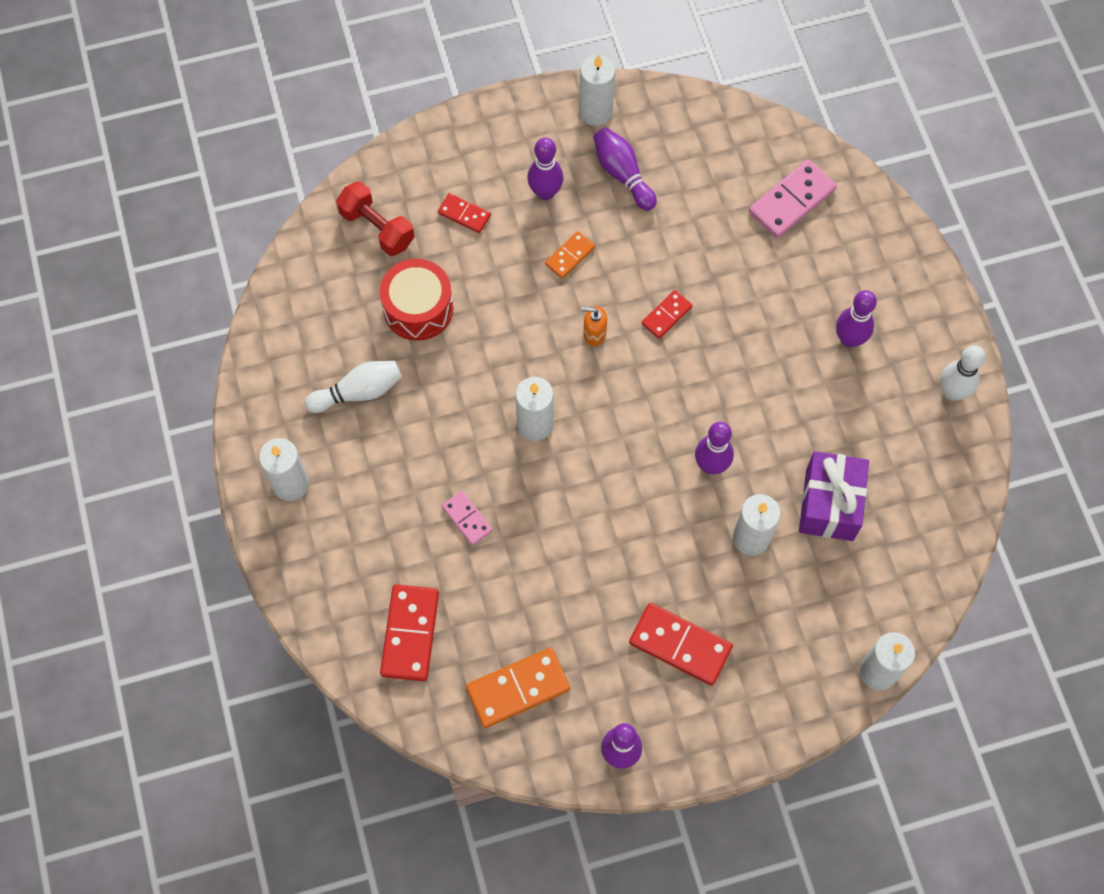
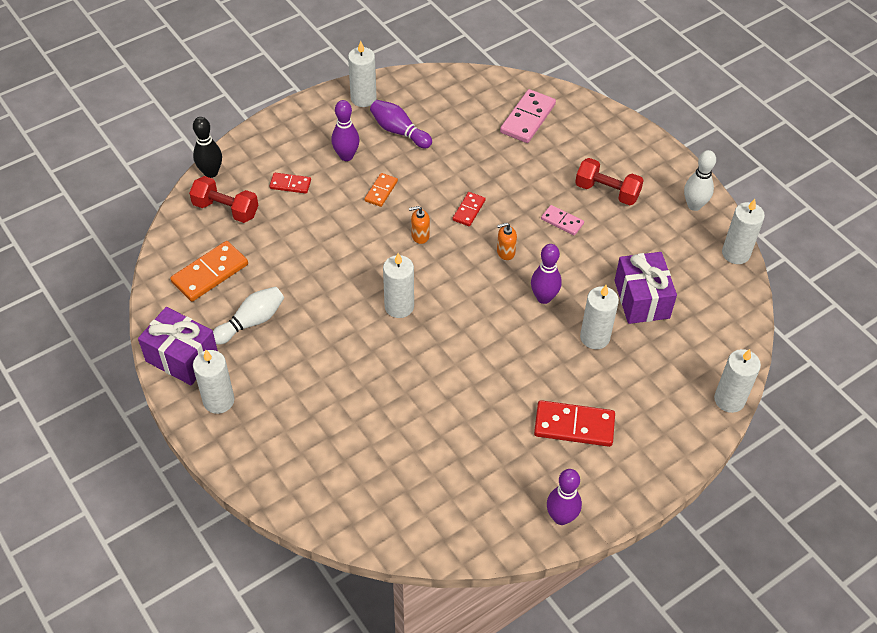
camera: 20 degrees left, 15 degrees down
(267, 414) = (182, 357): none -> purple gift
(375, 169) = (211, 172): none -> black bowling pin
(410, 634) = (357, 481): red domino -> none
(418, 308) = (278, 254): red drum -> none
(467, 519) = (371, 385): pink domino -> pink domino (562, 221)
(518, 689) = (460, 495): orange domino -> orange domino (210, 273)
(689, 388) = (505, 252): none -> orange soap dispenser
(849, 339) = (607, 191): purple bowling pin -> red dumbbell
(975, 477) = (735, 253): none -> white candle

